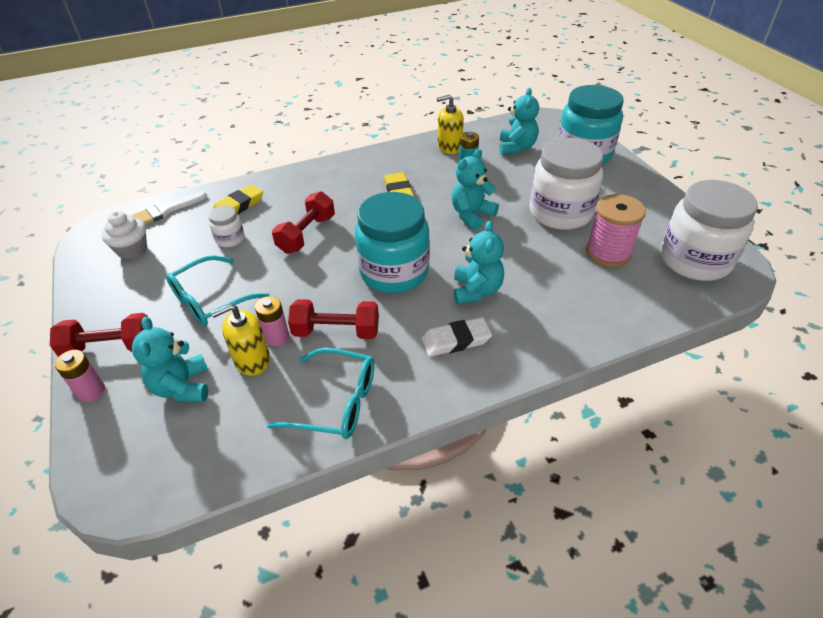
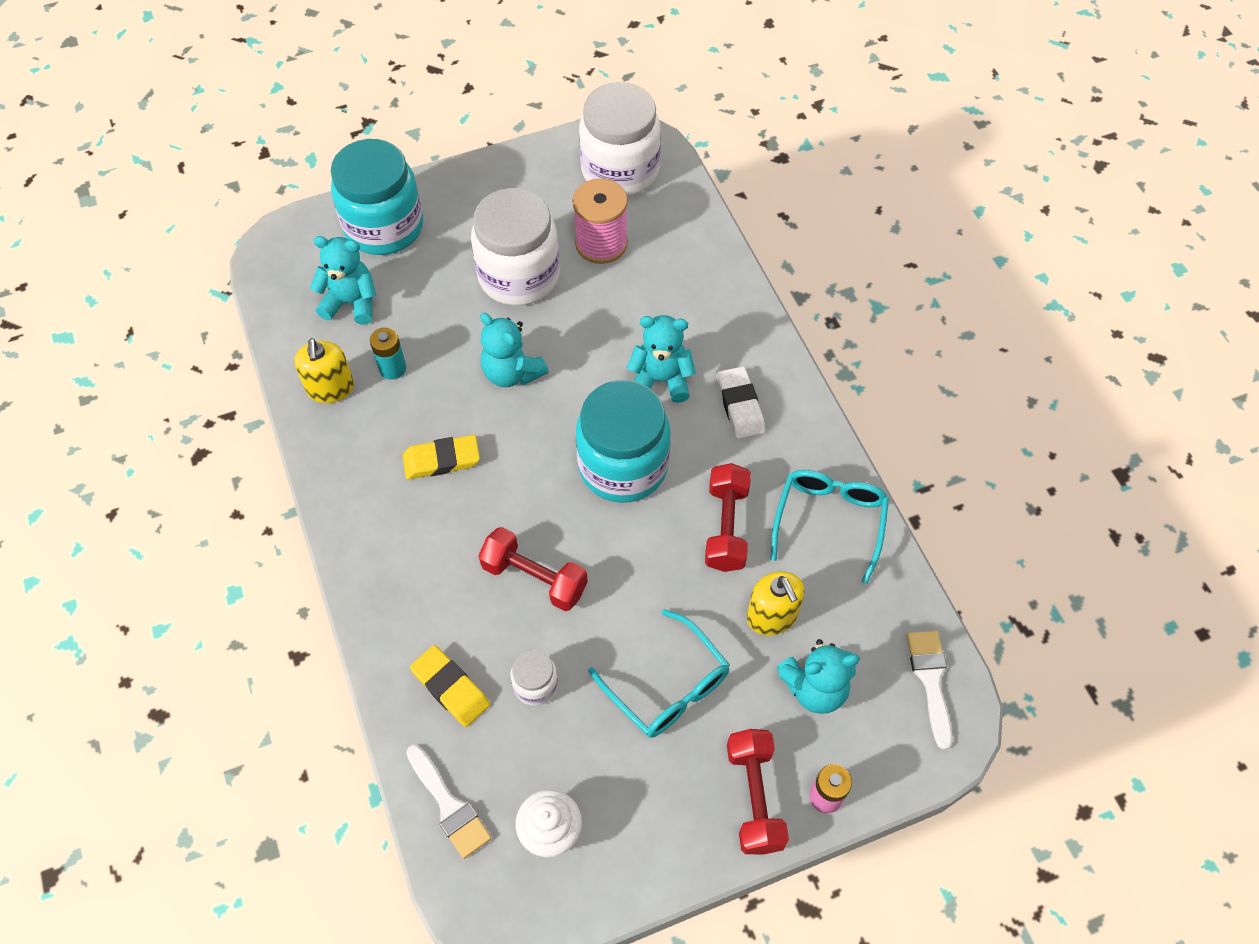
camera: 90 degrees left, 15 degrees up
(162, 476) = (930, 680): none -> white brush
(277, 337) = (735, 593): pink battery -> none

